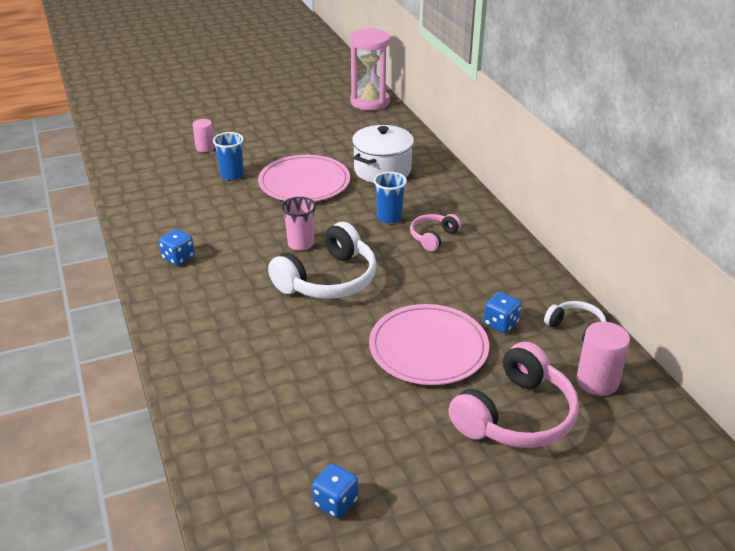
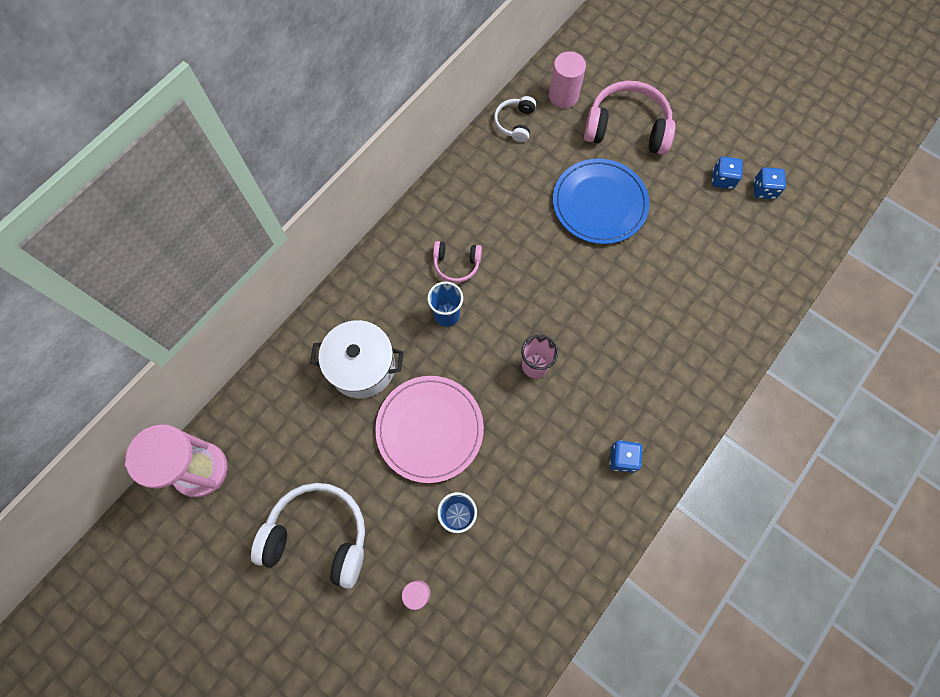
camera: 120 degrees left, 35 degrees up
(328, 279) = (568, 313): white headphones -> white headphones (318, 536)
(428, 348) = (599, 203): pink plate -> blue plate
(501, 323) = (541, 170): blue dice -> blue dice (722, 179)

